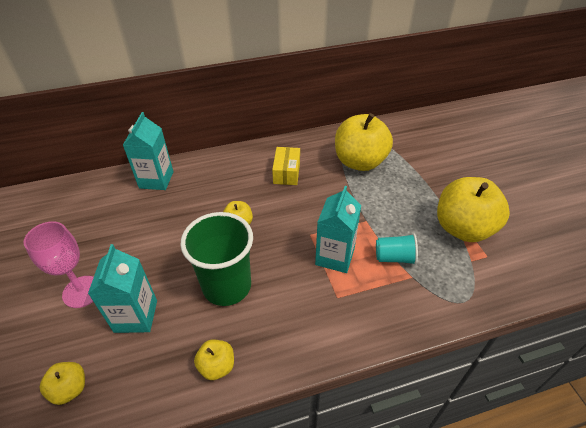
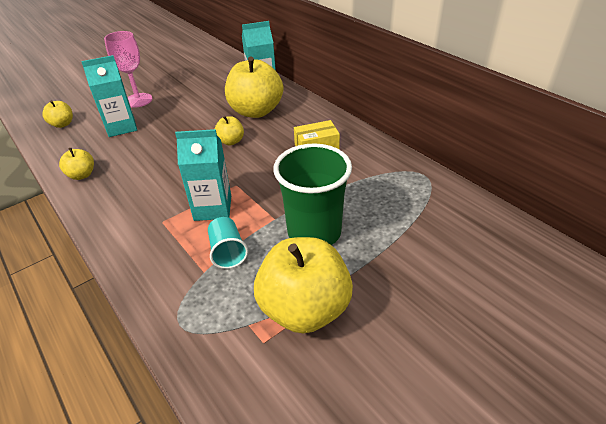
camera: 70 degrees right, 5 degrees down
(227, 286) = (158, 156): green cup -> green cup (314, 232)
(359, 162) = (371, 192): yellow apple -> yellow apple (256, 111)

